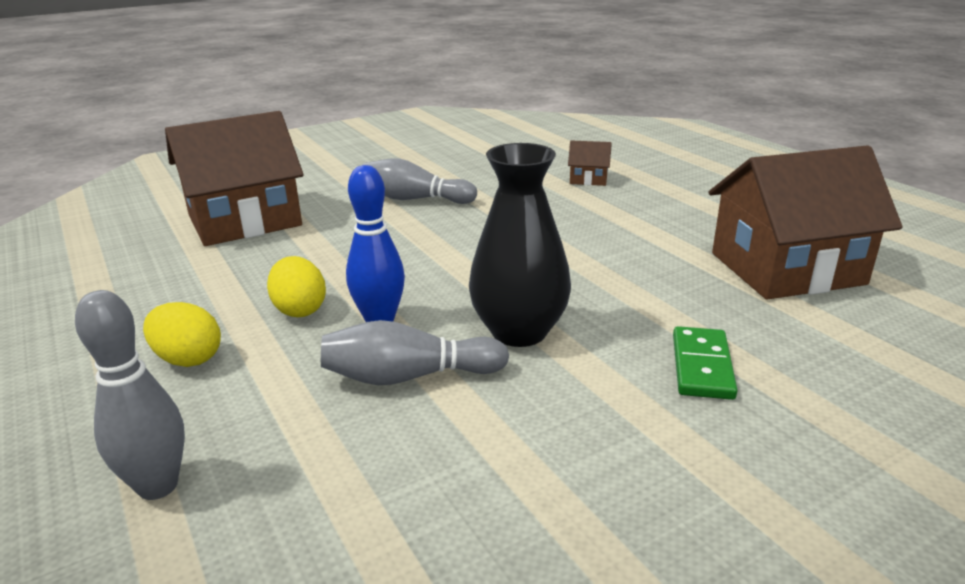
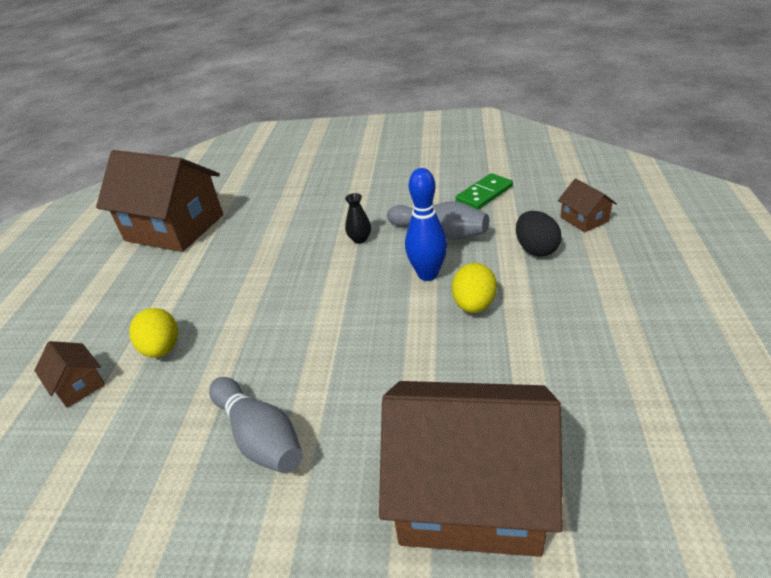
camera: 140 degrees left, 10 degrees up
(158, 486) = (584, 219): grey bowling pin -> brown house
(188, 359) = (564, 288): yellow egg -> yellow egg (162, 349)
(240, 398) = (536, 249): none -> black egg
(519, 331) = (360, 239): black vase -> black vase, size x0.41
(702, 366) = (309, 196): green domino -> green domino (484, 194)

